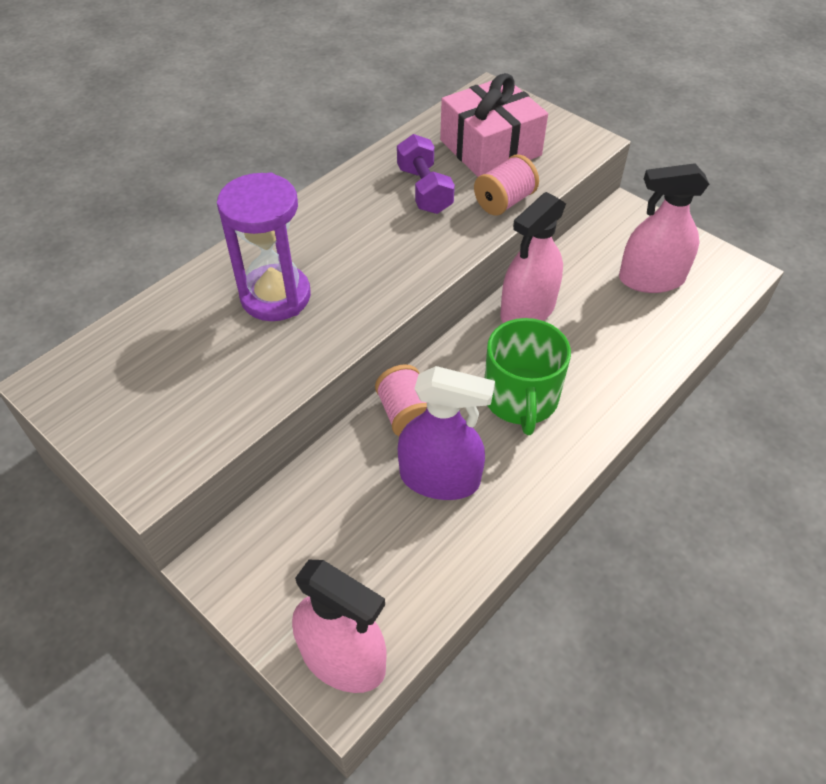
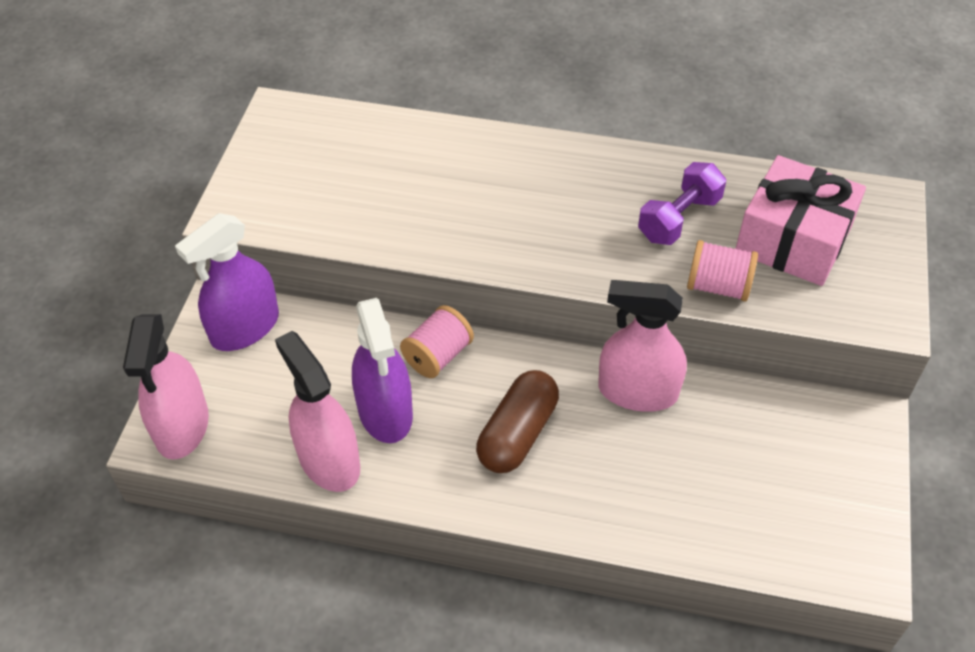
camera: 60 degrees right, 0 degrees up
(261, 550) = (245, 328): none -> purple spray bottle
(275, 296) = (457, 186): purple hourglass -> none
(520, 398) = (517, 434): green mug -> brown capsule
(651, 279) = (776, 484): pink spray bottle -> pink spray bottle (329, 460)

